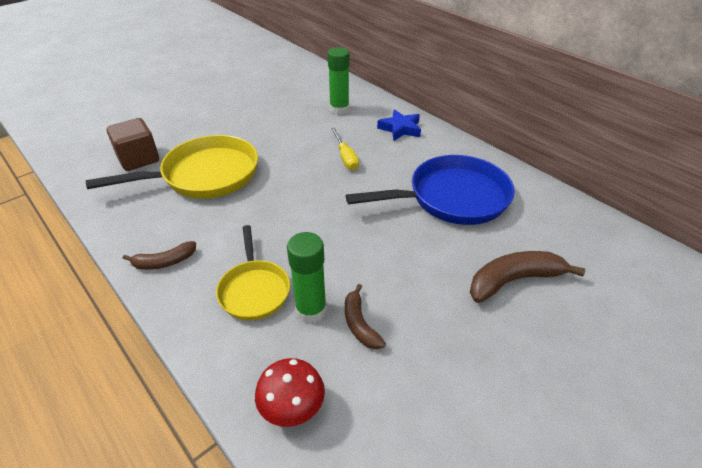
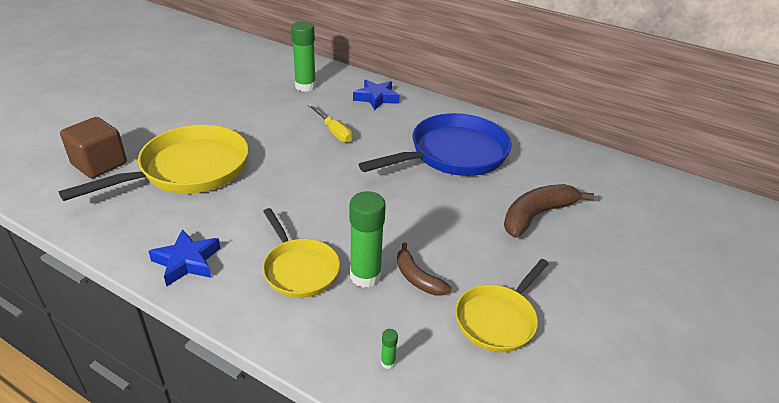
camera: 20 degrees left, 5 degrees down
(164, 262) = (187, 261): brown banana -> blue star
(292, 408) = (388, 362): red mushroom -> green glue stick
(422, 389) = (497, 319): none -> yellow pan

